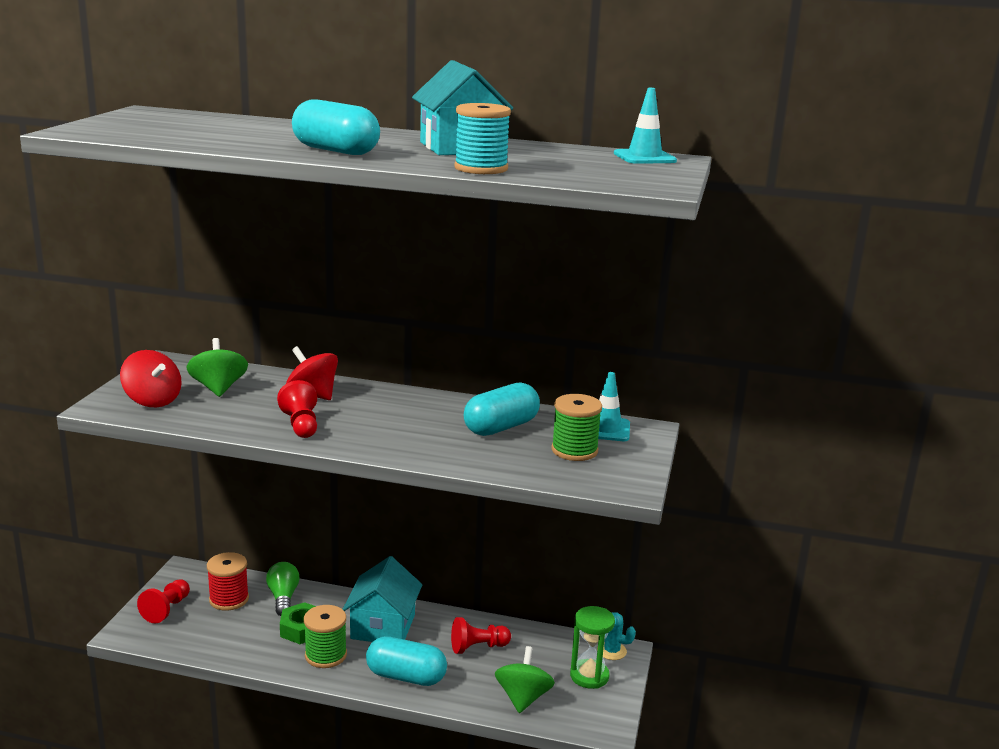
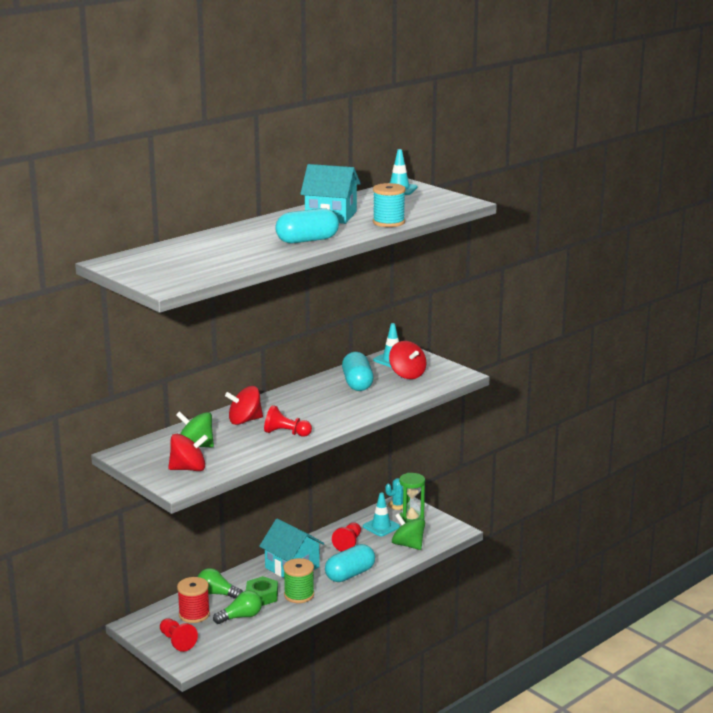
camera: 55 degrees left, 0 degrees up
(246, 632) = (241, 617): none -> green light bulb
(544, 658) = (381, 527): none -> turquoise traffic cone
(574, 450) = (407, 374): green spool -> red spinning top

